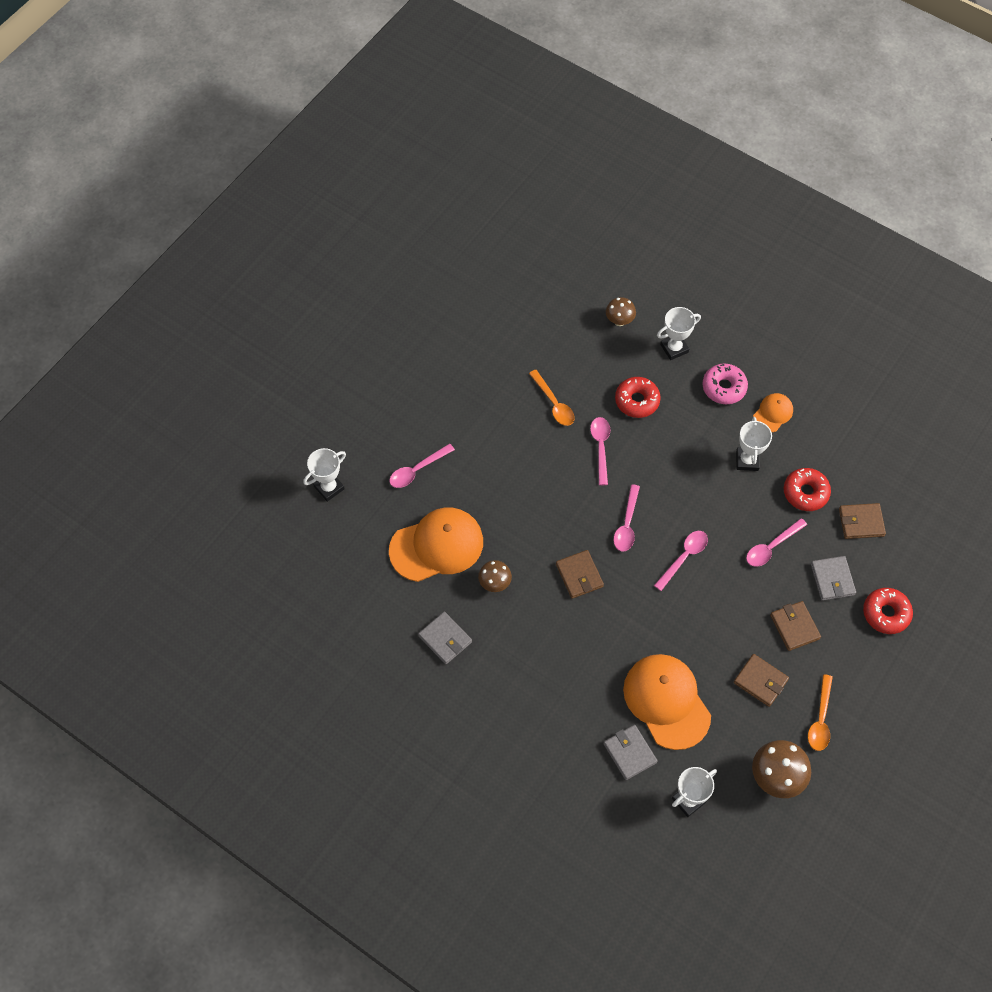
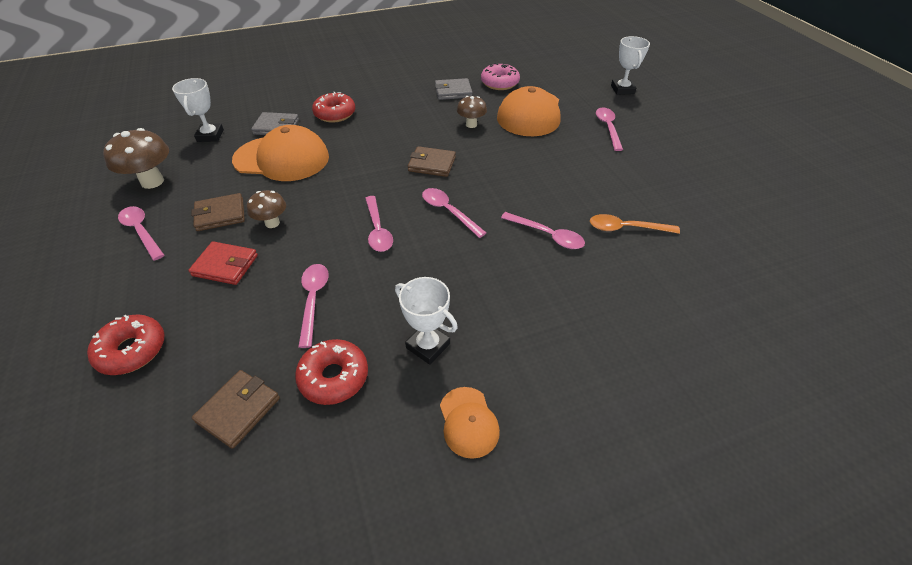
camera: 125 degrees right, 15 degrees down
(619, 321) = (723, 341): brown mushroom -> brown mushroom (272, 223)
(637, 401) = (586, 292): red donut -> red donut (335, 114)
(674, 348) = (647, 373): white trophy -> none
(724, 387) = (549, 390): pink donut -> pink donut (499, 83)
(794, 627) = (225, 265): brown wallet -> red wallet
(820, 719) = (141, 231): orange spoon -> pink spoon
(832, 579) = (222, 328): grey wallet -> none

